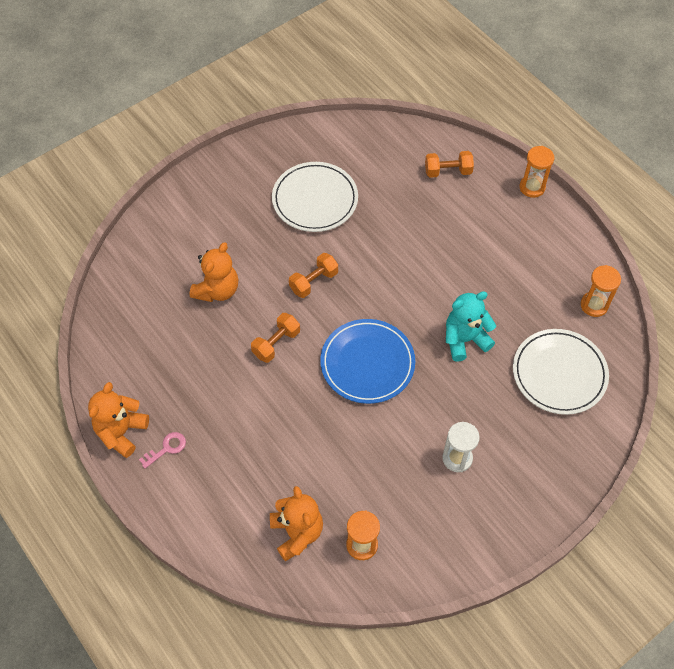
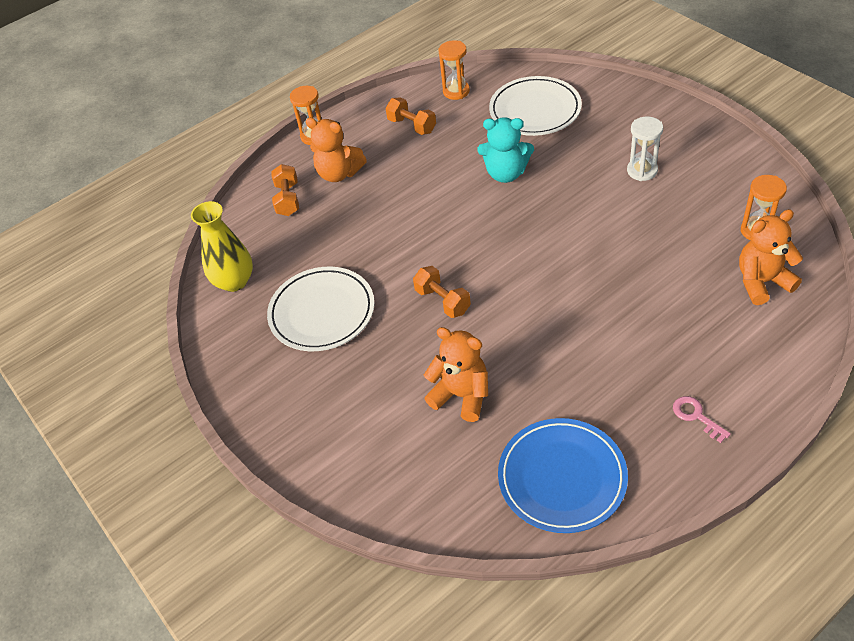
camera: 85 degrees left, 10 degrees down
(121, 432) = (686, 470): orange teddy bear -> orange teddy bear (339, 173)
(276, 343) = (532, 326): orange dumbbell -> orange dumbbell (412, 126)
(356, 141) = (234, 281): none -> yellow vase
(367, 363) = (546, 245): blue plate -> blue plate (562, 477)
(465, 339) = (506, 173): turquoise teddy bear -> turquoise teddy bear turned 60 degrees counterclockwise

